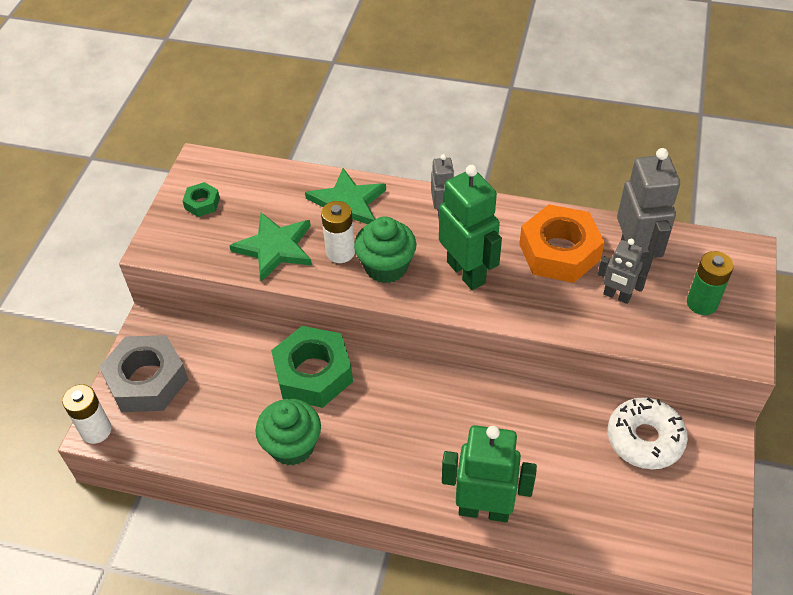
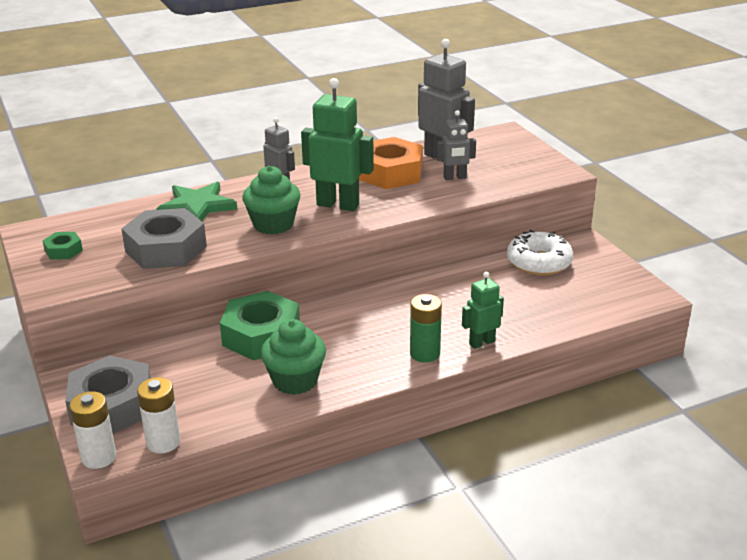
camera: 40 degrees left, 20 degrees down
(275, 248) = (166, 249): green star -> grey nut
(340, 252) = (226, 231): white battery -> white battery (163, 442)
(484, 509) = (481, 342): green robot -> green robot, size x0.57
(702, 303) = (510, 161): green battery -> green battery (425, 354)

